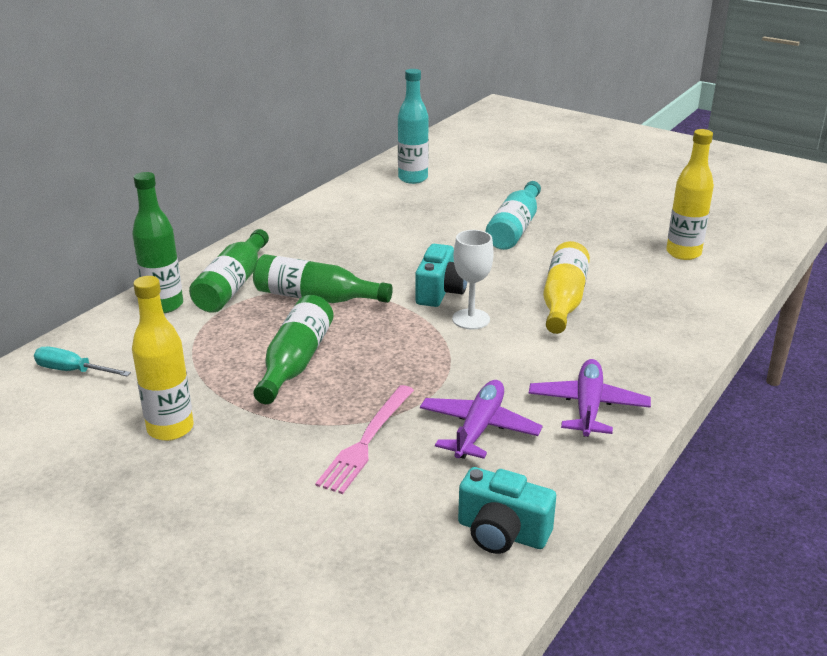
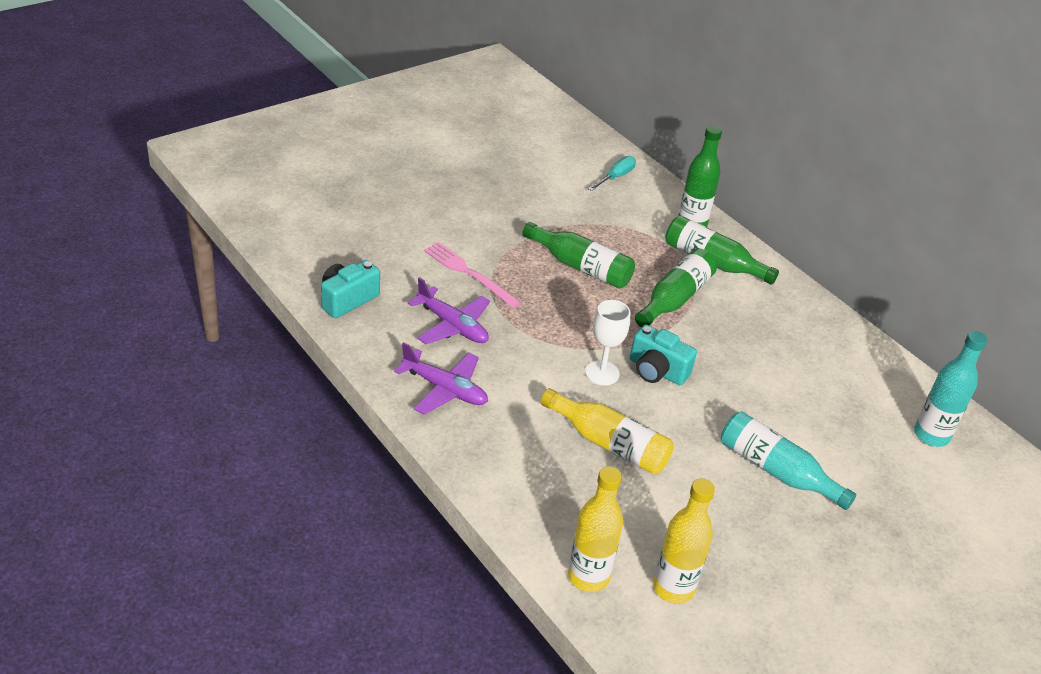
camera: 105 degrees right, 10 degrees up
(170, 429) = (528, 203): yellow bottle -> yellow bottle (588, 577)

